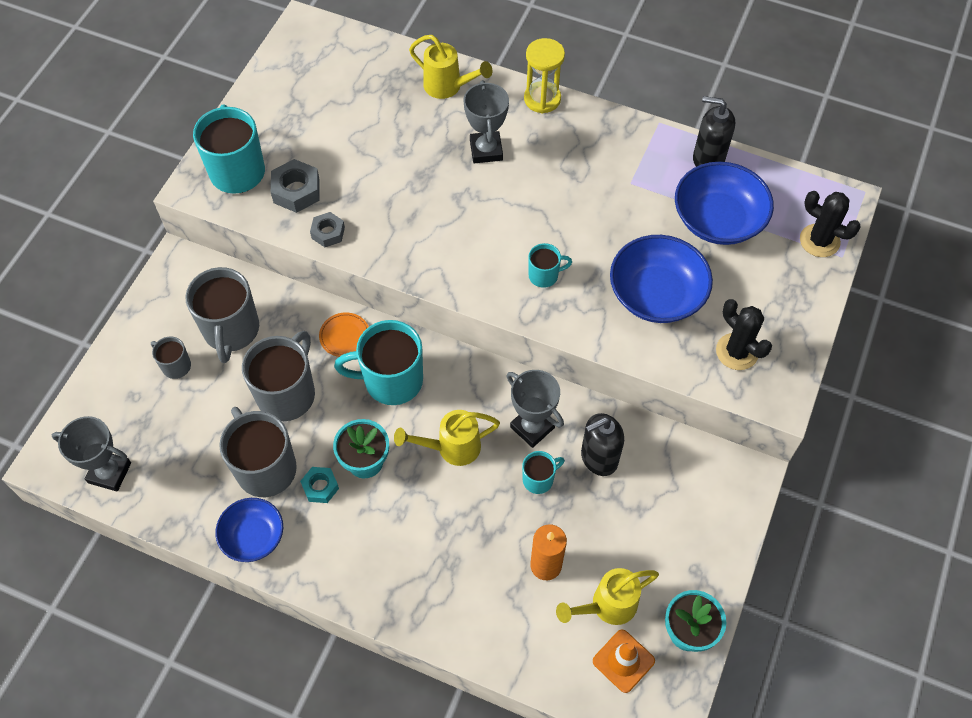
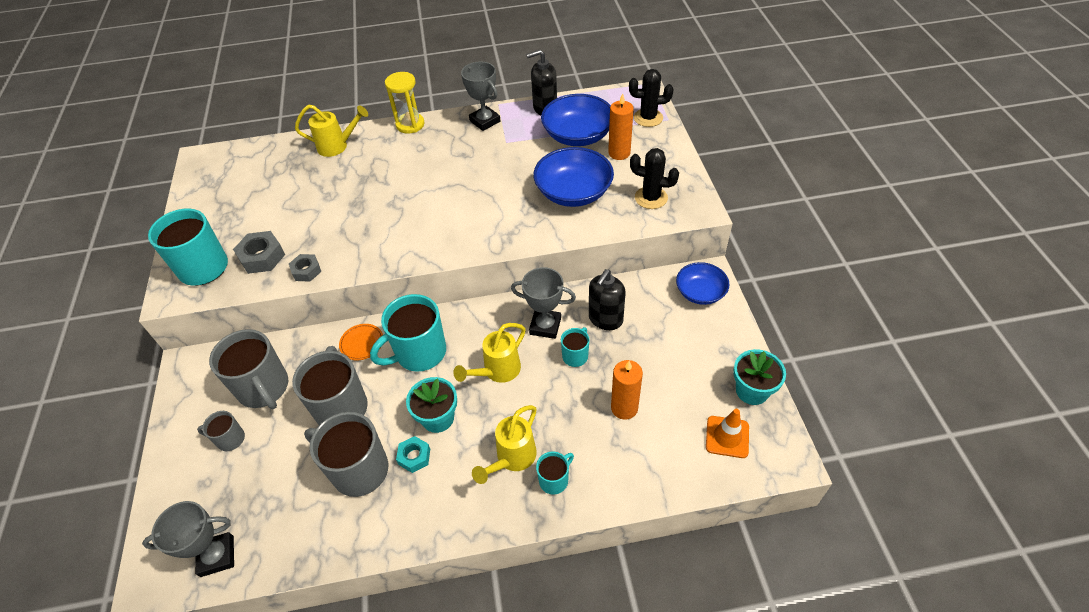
camera: 30 degrees left, 10 degrees down
(253, 536) = (382, 527): blue bowl -> blue bowl (700, 292)
(486, 150) = (392, 168): grey trophy -> grey trophy (485, 121)
(544, 275) = (489, 218): turquoise mug -> turquoise mug (554, 480)
(606, 606) = (686, 408): yellow watering can -> yellow watering can (512, 459)
(747, 271) = (619, 153): none -> orange candle

